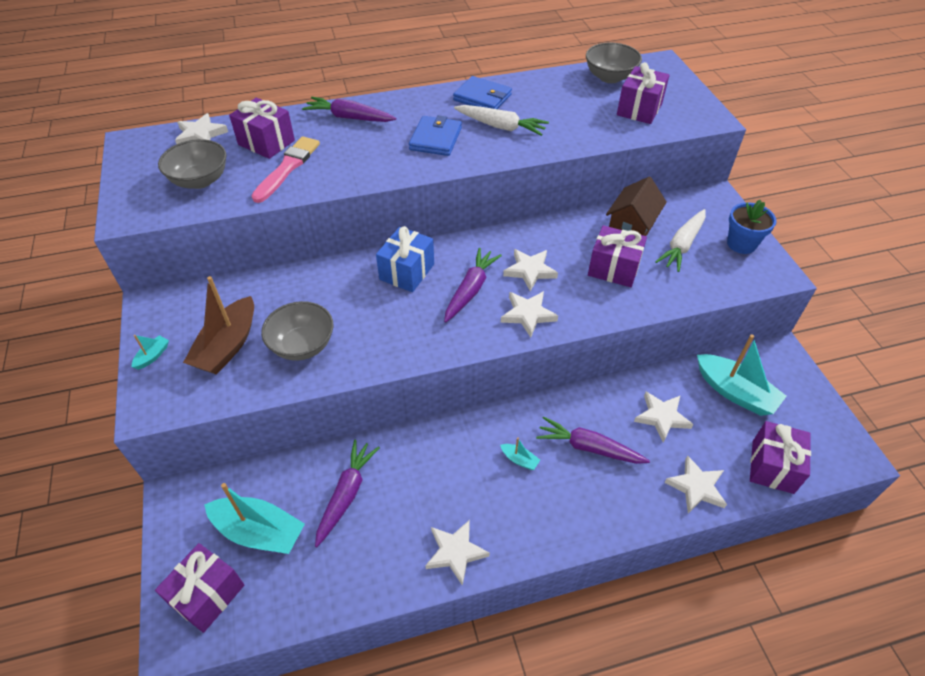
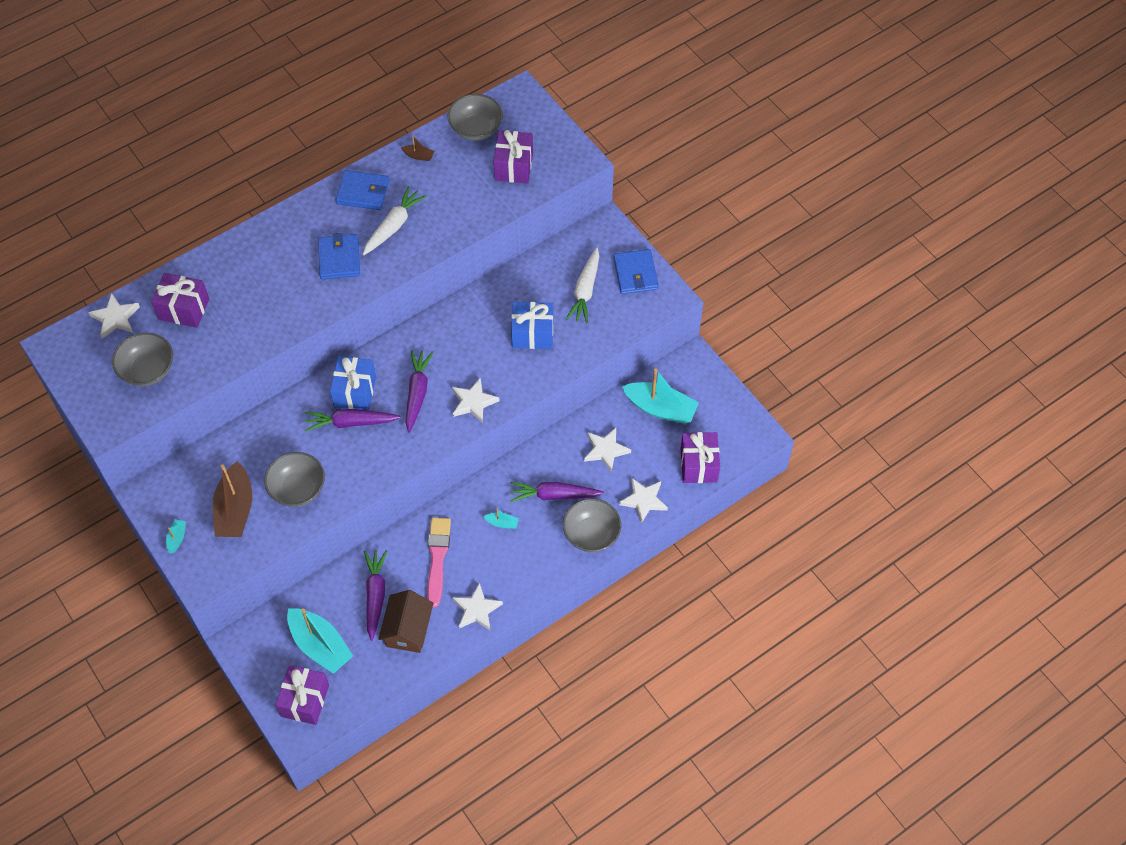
camera: 20 degrees left, 10 degrees up
(259, 532) = (320, 645): turquoise boat -> turquoise boat turned 45 degrees clockwise
(287, 168) = (220, 333): pink brush -> pink brush (437, 558)
(349, 118) = (247, 255): purple carrot -> purple carrot (350, 423)
(501, 126) = (393, 226): white carrot -> white carrot turned 60 degrees counterclockwise
(530, 271) = (461, 358): white star -> none
(547, 84) = (418, 156): none -> brown boat
(613, 269) = (532, 334): purple gift -> blue gift
(622, 507) = (591, 534): none -> grey bowl
(631, 227) = (537, 283): brown house -> brown house (408, 630)
(741, 244) = (635, 273): blue flower pot -> blue wallet

